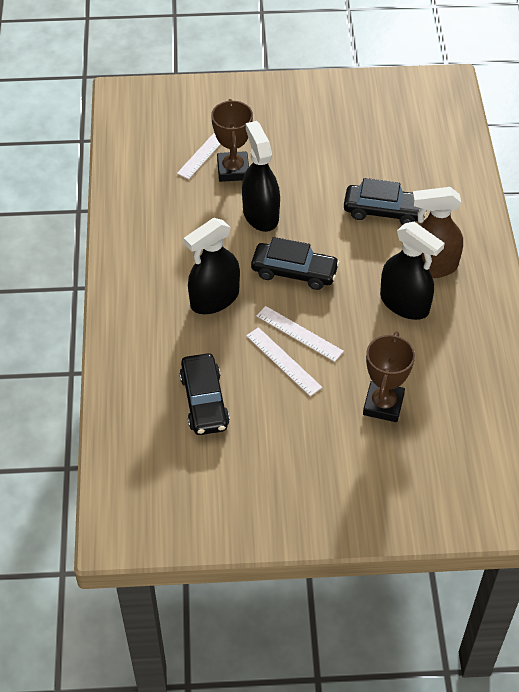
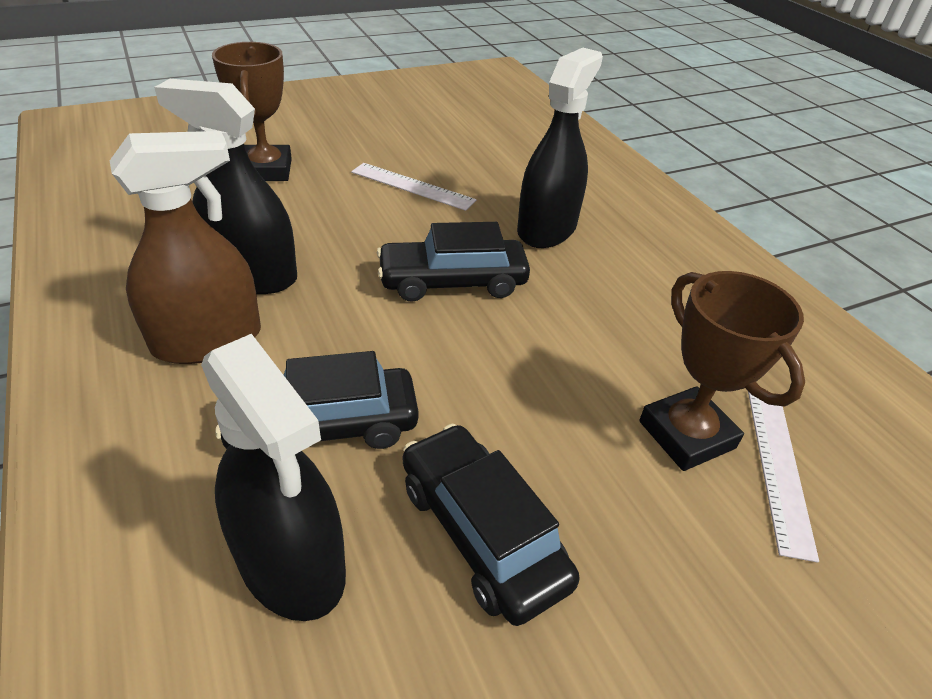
camera: 155 degrees right, 10 degrees down
(204, 401) = (484, 144): black car -> black car (481, 532)
(260, 214) = (567, 358): black spray bottle -> black spray bottle (291, 563)
(299, 333) = (405, 214): white ruler -> none

